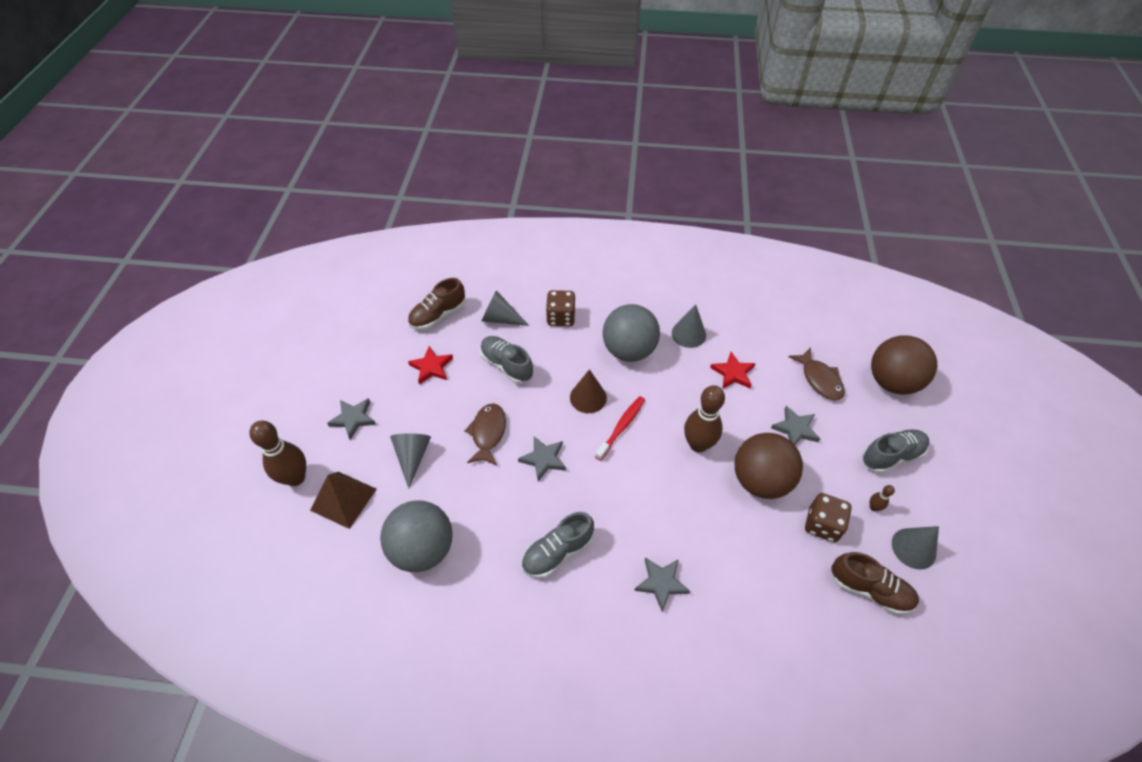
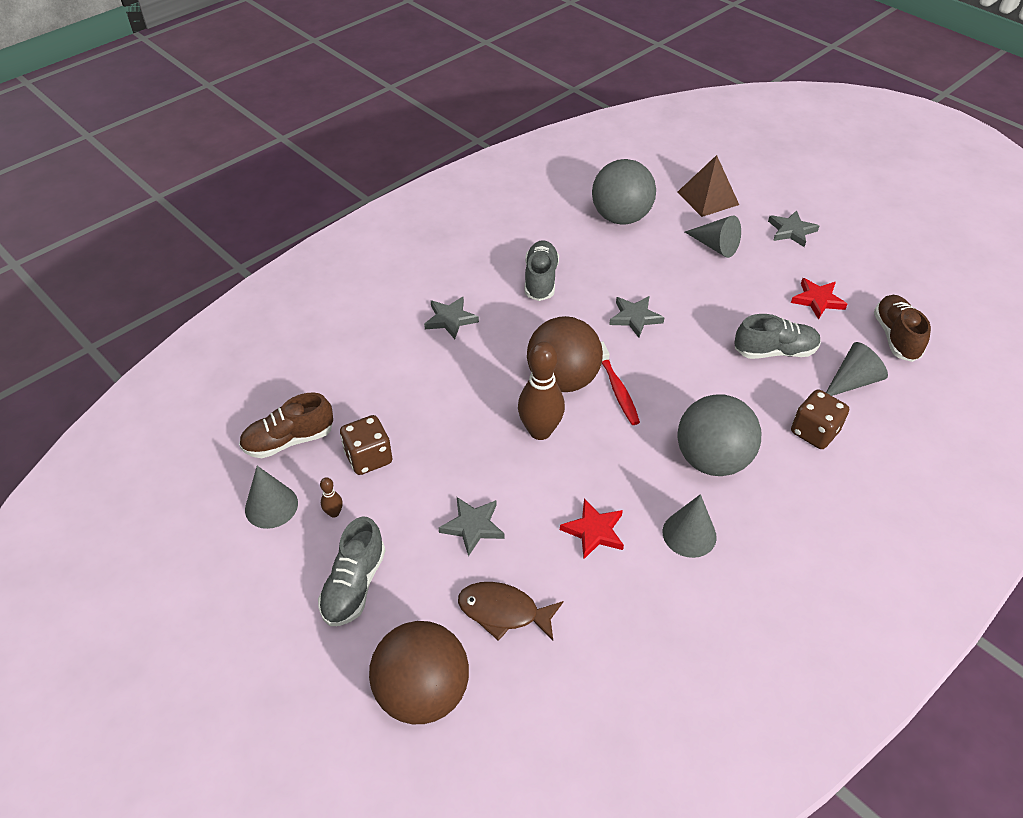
camera: 130 degrees right, 5 degrees down
(295, 478) = (753, 183): brown bowling pin -> none
(488, 433) = (698, 299): brown fish -> none
(588, 397) = (676, 386): brown cone -> none
(760, 480) = (455, 448): brown ball -> brown ball (563, 379)

